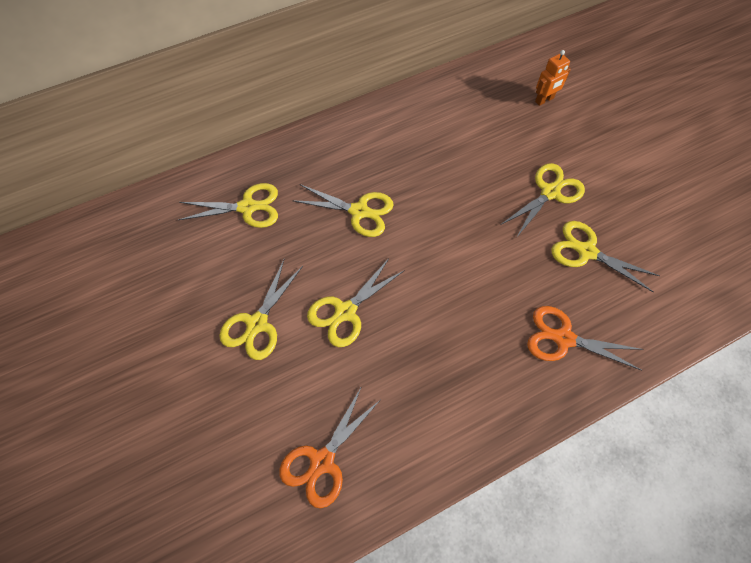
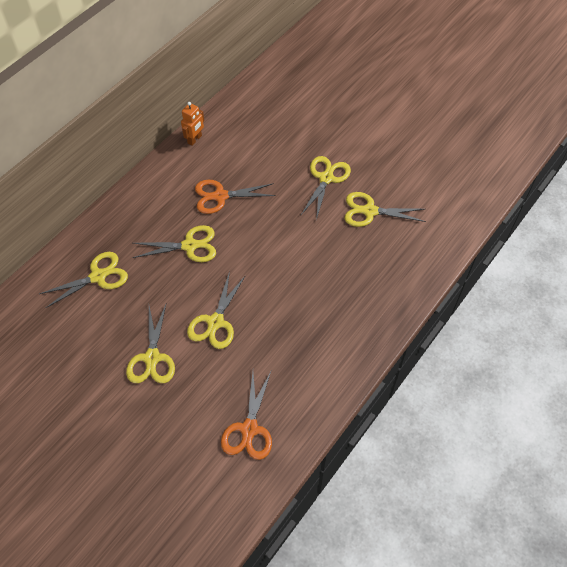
camera: 25 degrees left, 5 degrees down
(544, 100) = (292, 110): orange robot -> orange robot (195, 139)
(563, 338) = (379, 277): orange scissors -> orange scissors (220, 196)

